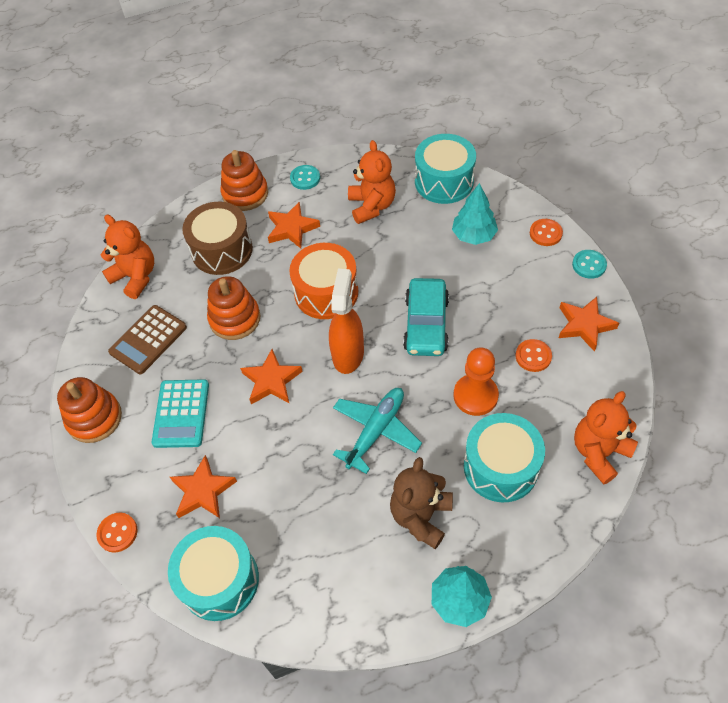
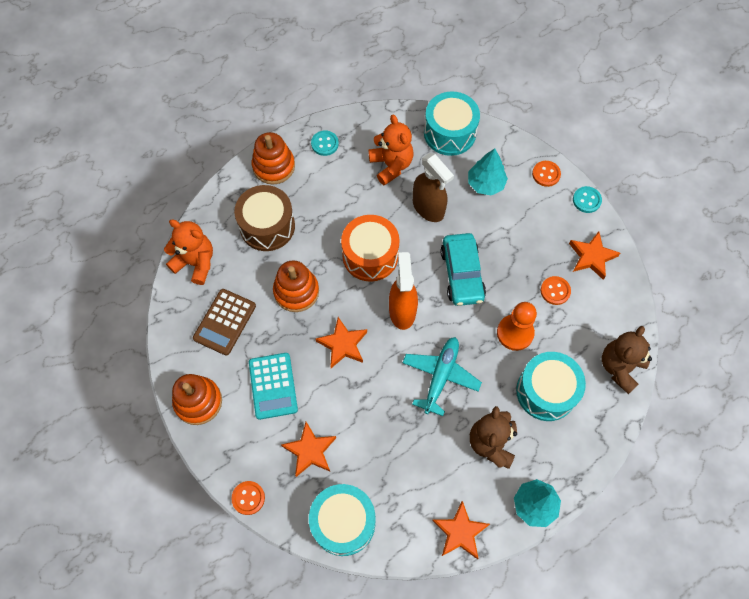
camera: 15 degrees left, 10 degrees up
(292, 228) = (325, 196): orange star -> orange star (460, 532)
(403, 252) = (428, 208): none -> brown spray bottle
(599, 452) = (620, 367): orange teddy bear -> brown teddy bear

